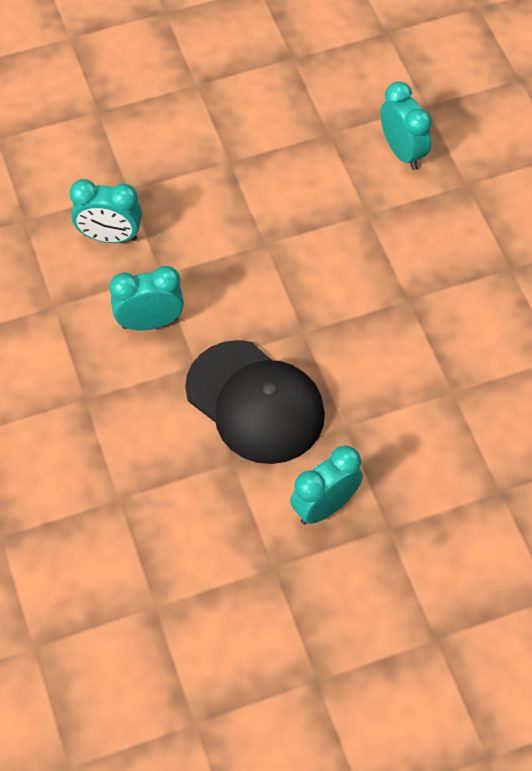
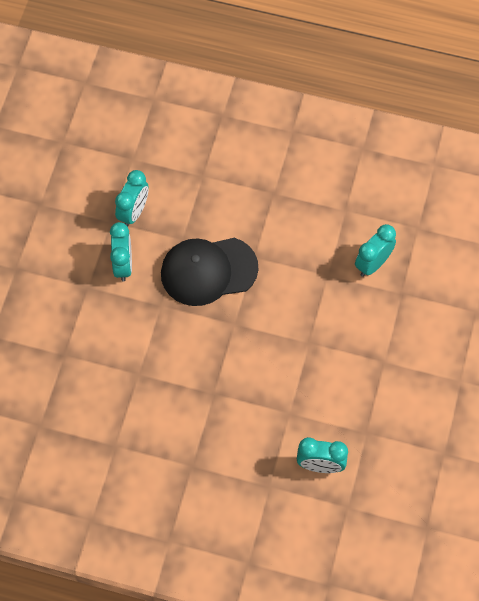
camera: 125 degrees right, 5 degrees up
(150, 322) = (298, 250): turquoise clock -> turquoise clock (133, 212)

